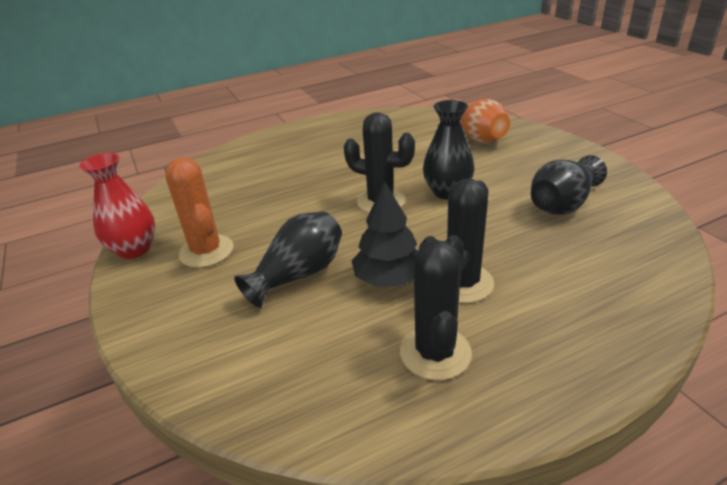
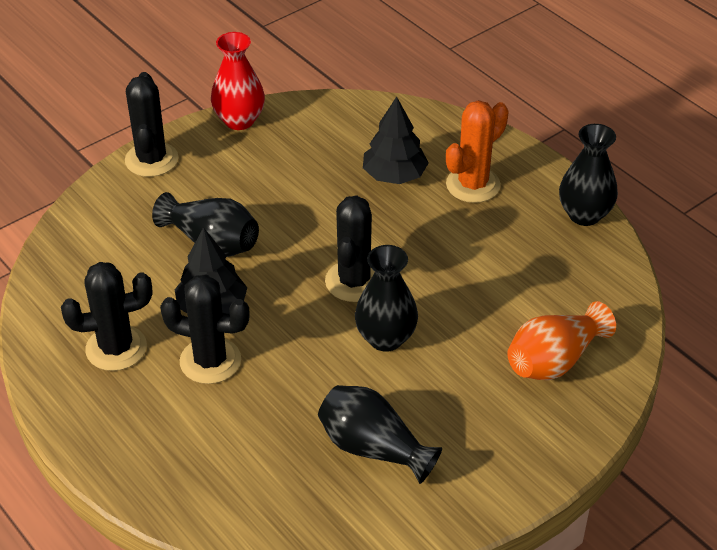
camera: 75 degrees right, 10 degrees up
(143, 313) = (151, 159): none -> black cactus
(206, 251) = (241, 169): orange cactus -> orange cactus (473, 185)
(269, 177) = (394, 175): none -> black tree
(349, 118) = (584, 215): none -> black vase

